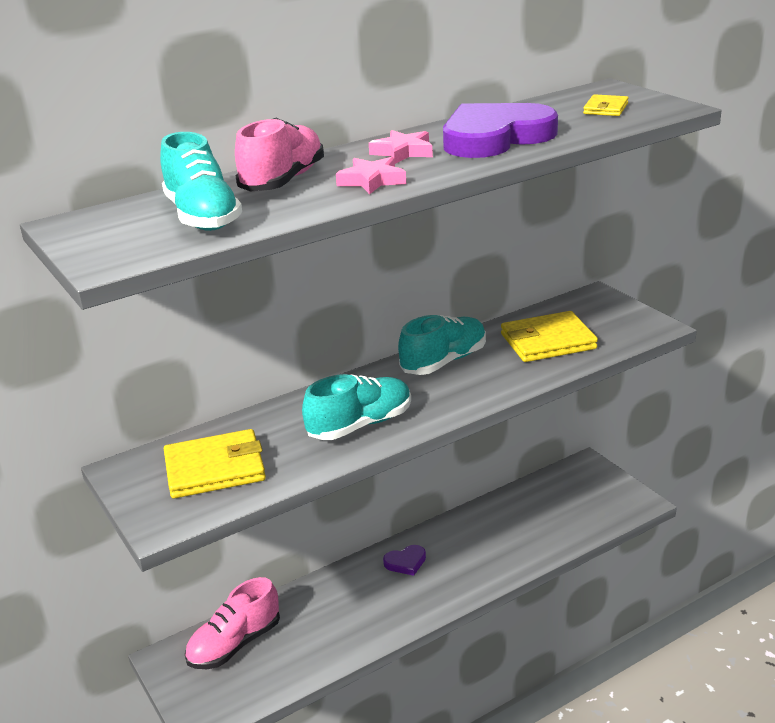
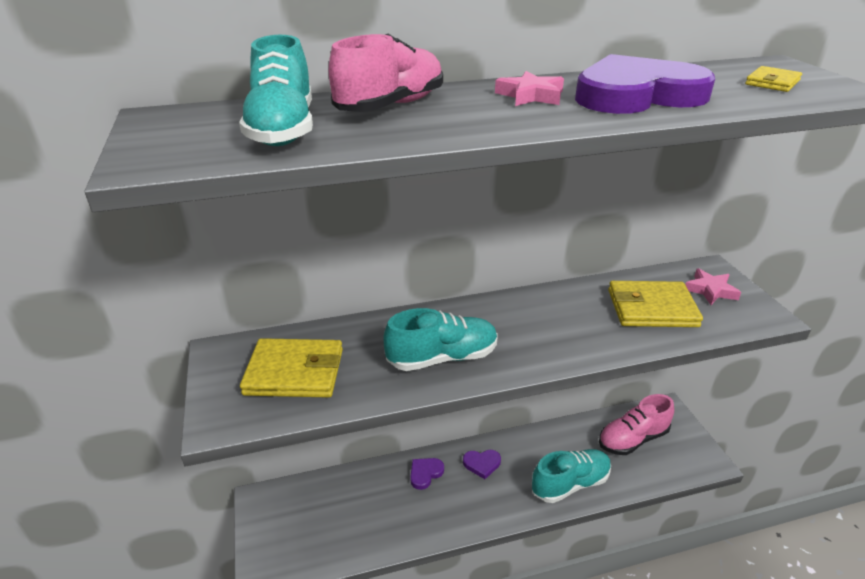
camera: 15 degrees right, 5 degrees up
(235, 644) = (317, 503): pink shoe -> pink shoe (632, 439)
(346, 586) = (425, 473): none -> purple heart
(372, 181) = (480, 120): pink star -> pink star (710, 290)
(444, 361) = (545, 307): turquoise shoe -> turquoise shoe (570, 484)

